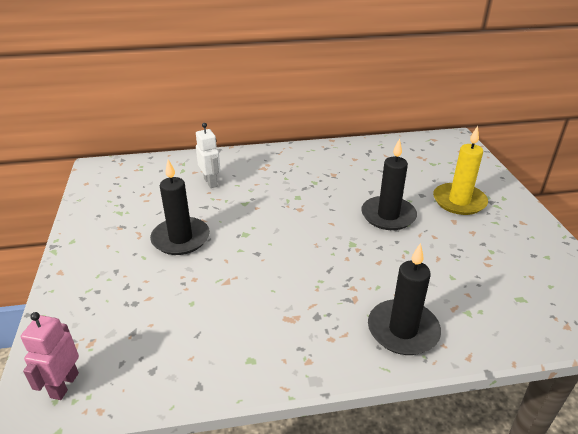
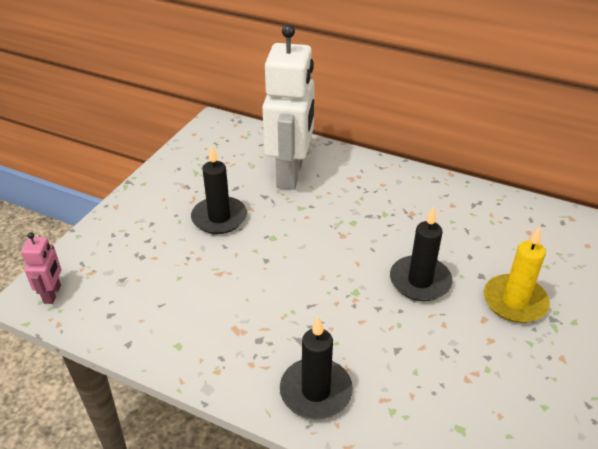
camera: 35 degrees right, 5 degrees up
(64, 385) = (53, 294): pink robot -> pink robot turned 135 degrees clockwise
(211, 182) = (290, 174): white robot -> white robot, size x2.33

